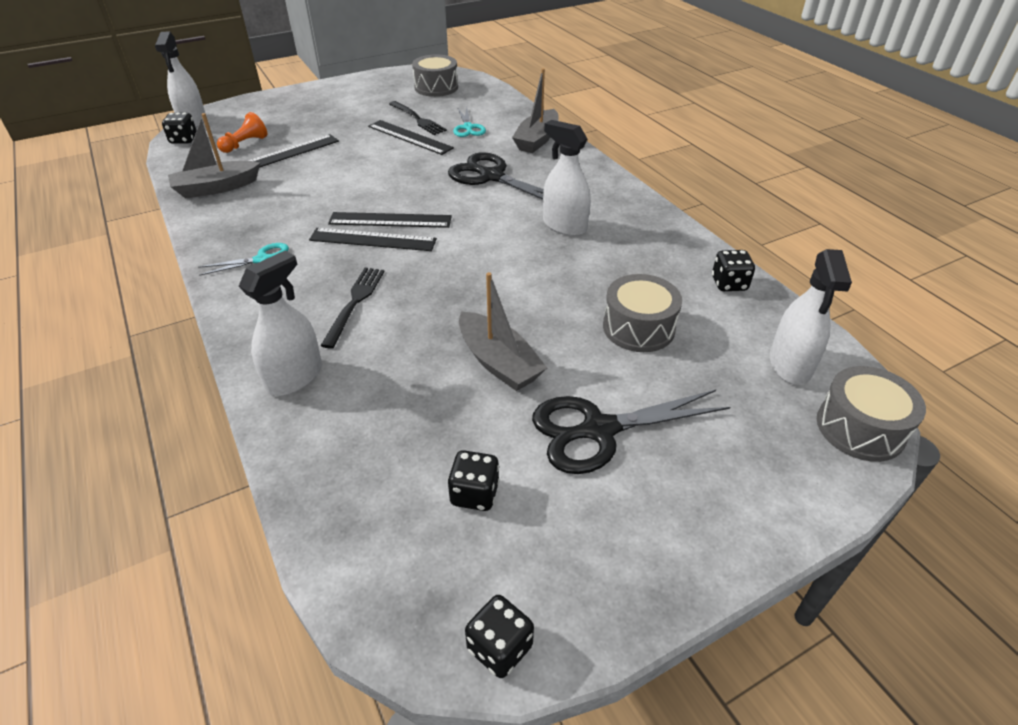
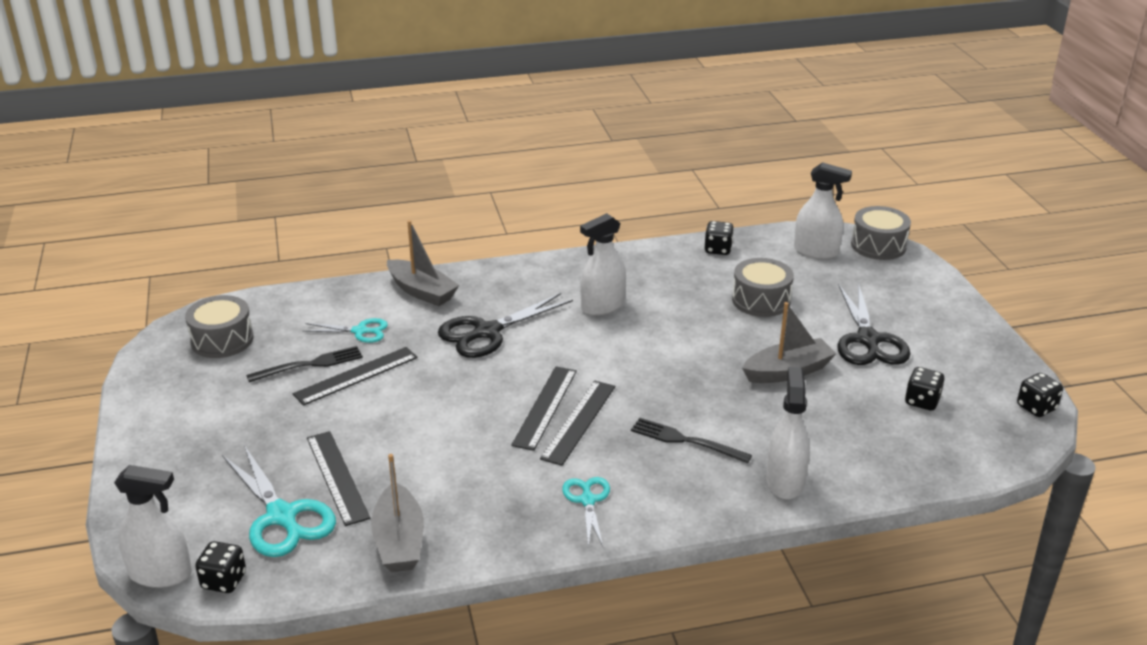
camera: 75 degrees left, 10 degrees down
(245, 144) = (282, 516): orange pawn -> turquoise scissors
(294, 377) = (785, 482): white spray bottle -> white spray bottle turned 45 degrees clockwise

